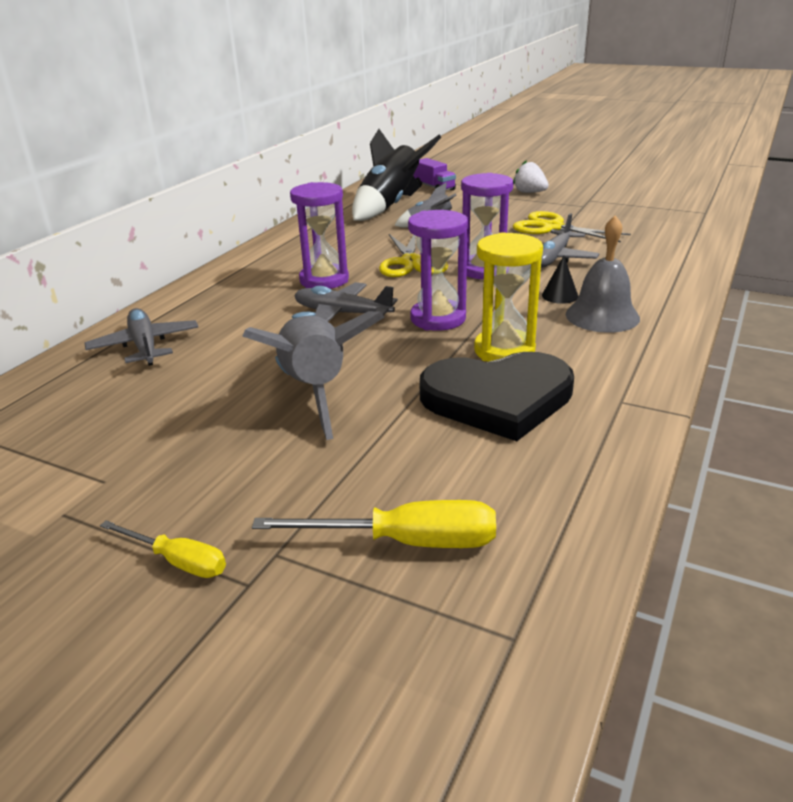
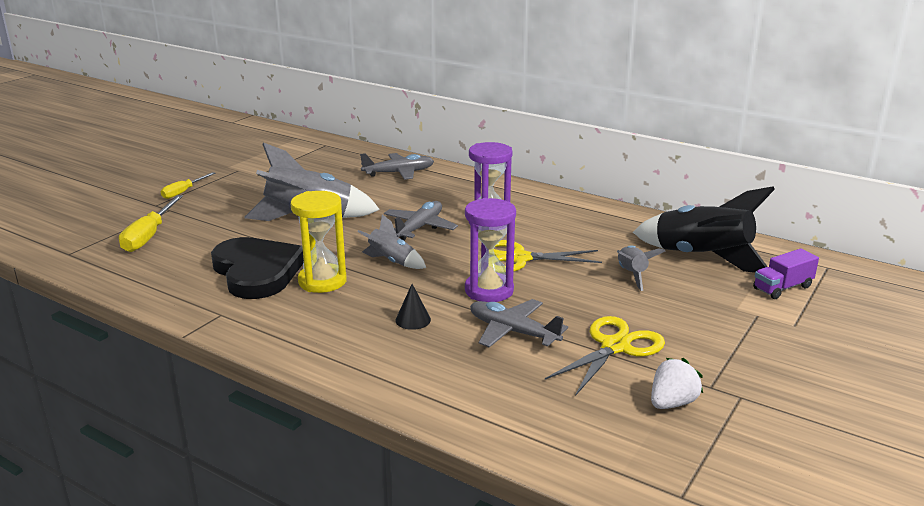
camera: 95 degrees right, 5 degrees down
(438, 319) = (392, 261): purple hourglass -> grey rocket
(498, 399) = (257, 271): black heart -> black heart turned 150 degrees clockwise
(529, 192) = (772, 353): white strawberry -> white strawberry (672, 403)
(602, 316) = (359, 333): grey bell -> none

